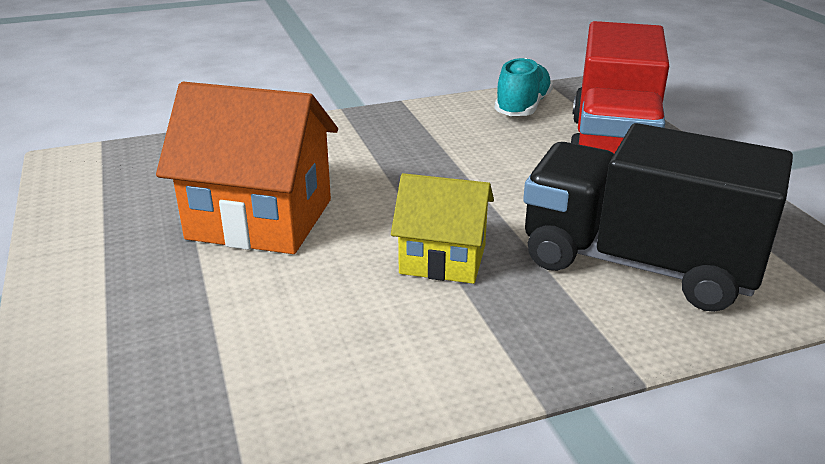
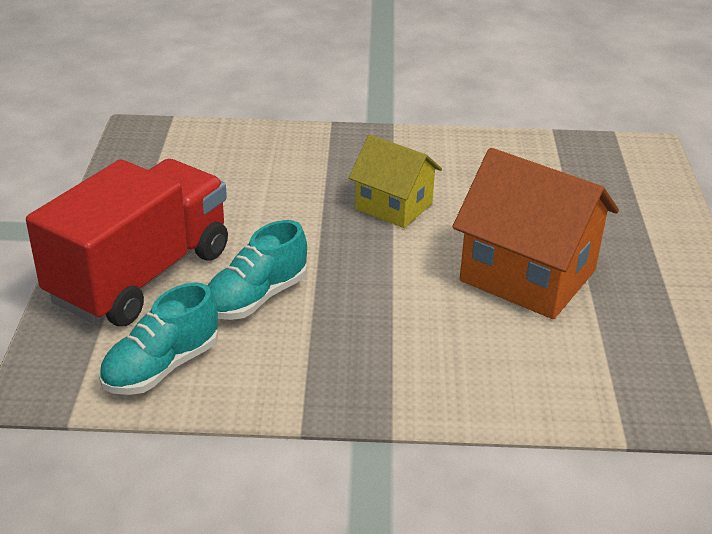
camera: 160 degrees left, 5 degrees up
(502, 152) = (256, 298): none -> turquoise shoe
(637, 264) = (260, 172): black truck -> none

